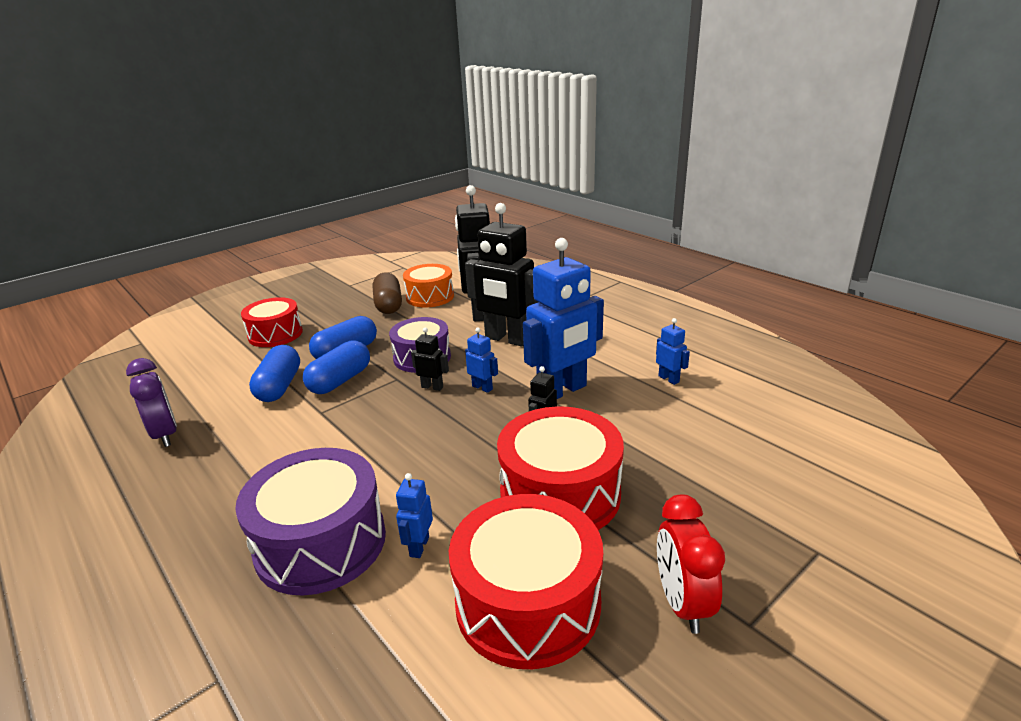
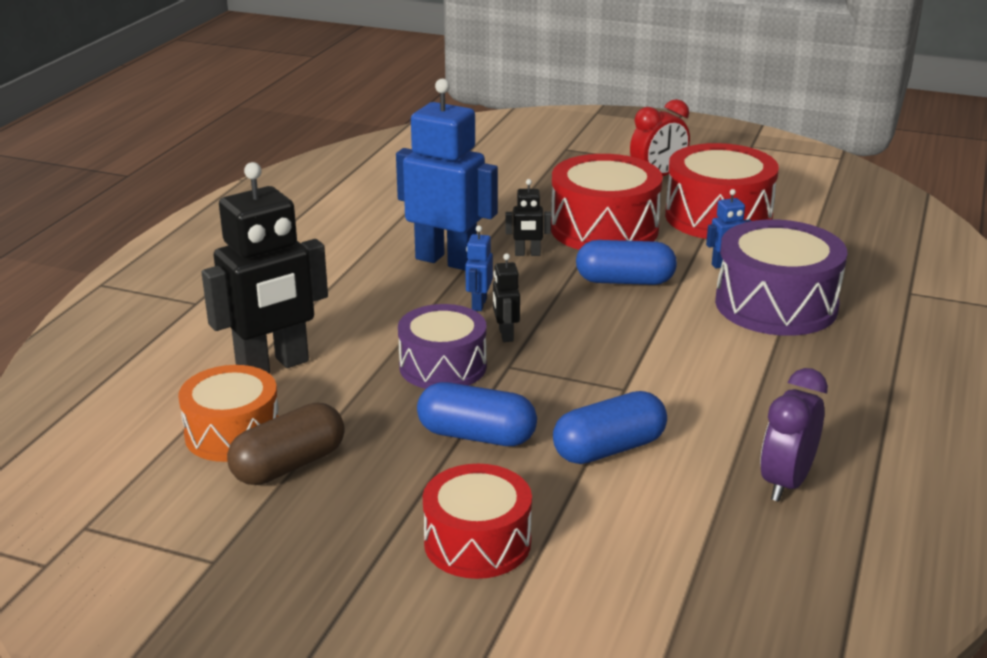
camera: 120 degrees left, 0 degrees up
(340, 381) = (551, 405): blue capsule -> blue capsule (624, 281)
(507, 339) = (348, 321): black robot -> none
(669, 379) = (377, 215): blue robot -> none

